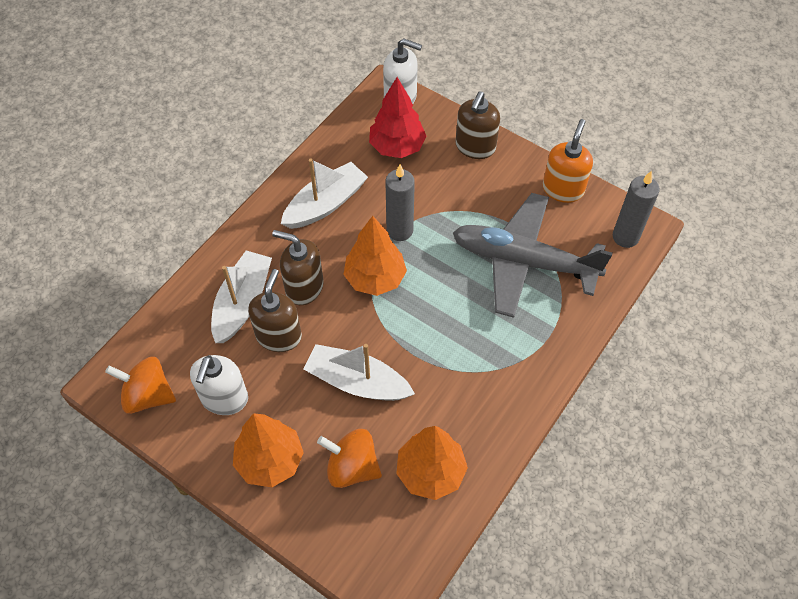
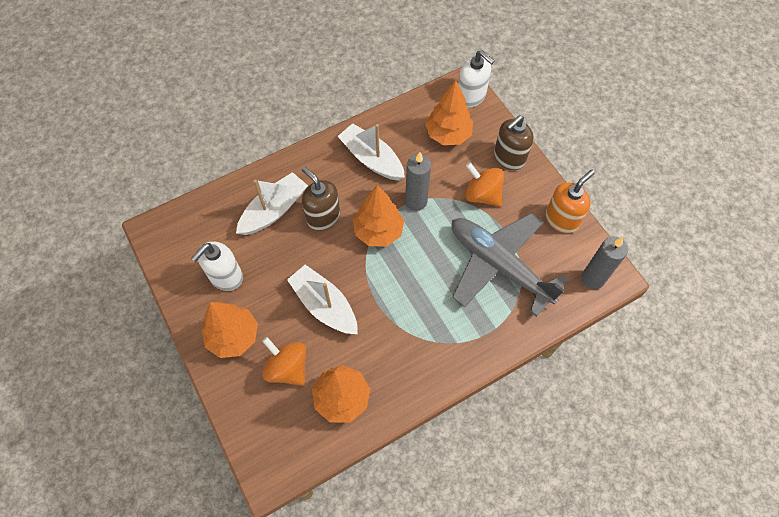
camera: 25 degrees right, 5 degrees up
(148, 395) = (176, 251): orange spinning top -> orange spinning top (482, 195)
(279, 336) = (286, 246): brown soap dispenser -> none
(325, 204) = (371, 159): white boat -> white boat turned 120 degrees counterclockwise
(397, 147) = (448, 135): red tree -> orange tree

